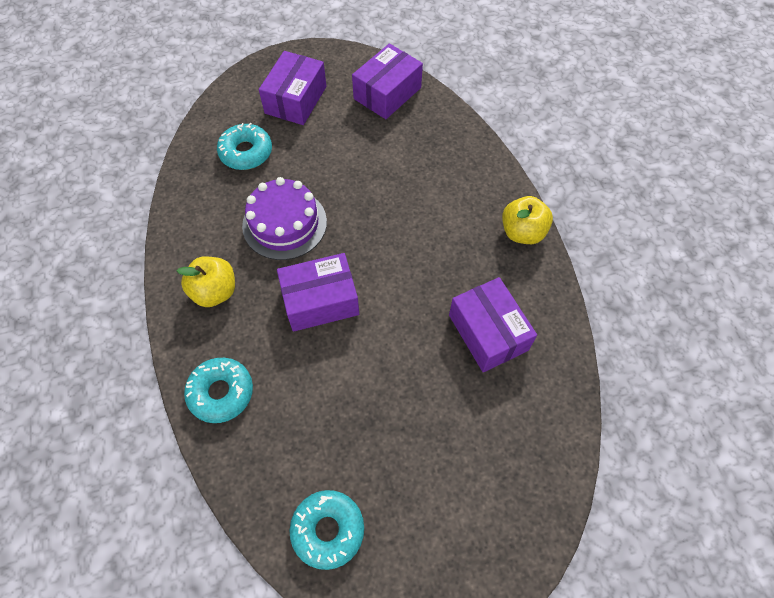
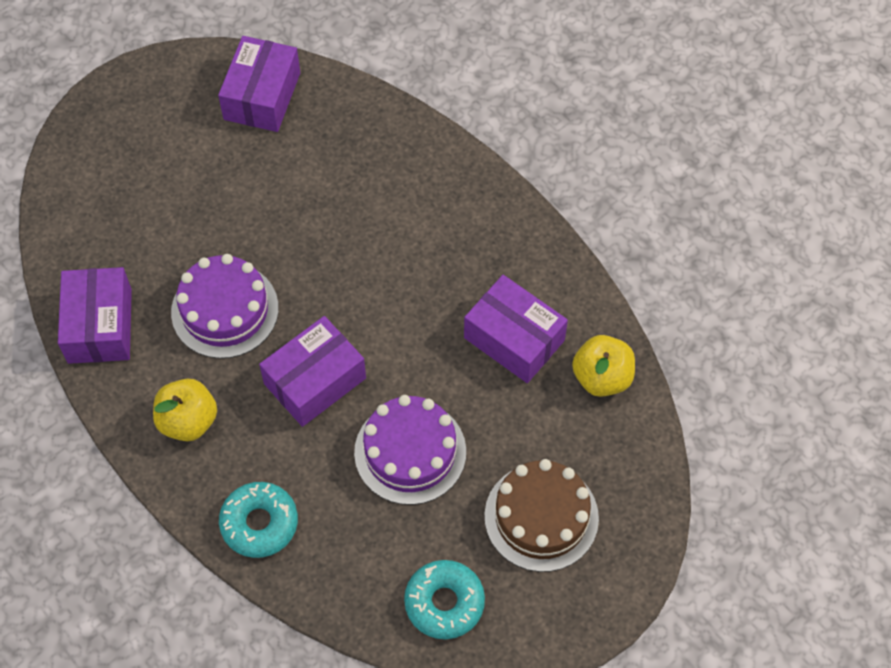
camera: 25 degrees left, 0 degrees up
(246, 152) = (127, 241): turquoise donut -> none
(296, 100) = (151, 148): purple box -> purple box (100, 326)
(363, 387) = (410, 452): none -> purple cake
(443, 492) = (541, 517): none -> brown cake
(522, 232) = (502, 211): yellow apple -> yellow apple (602, 377)

